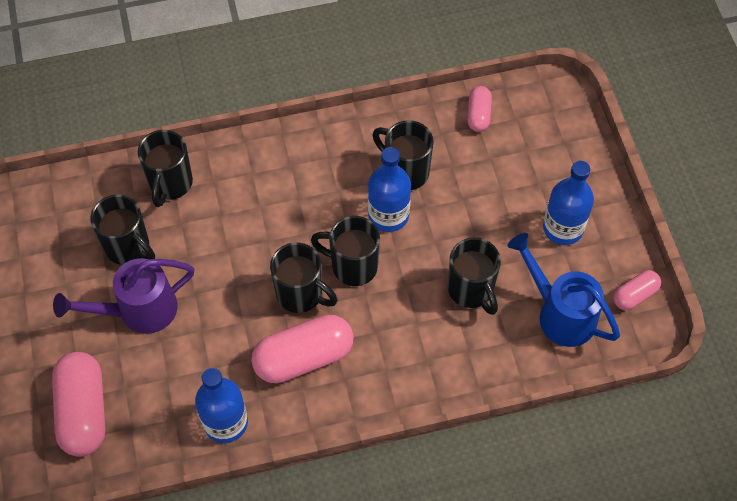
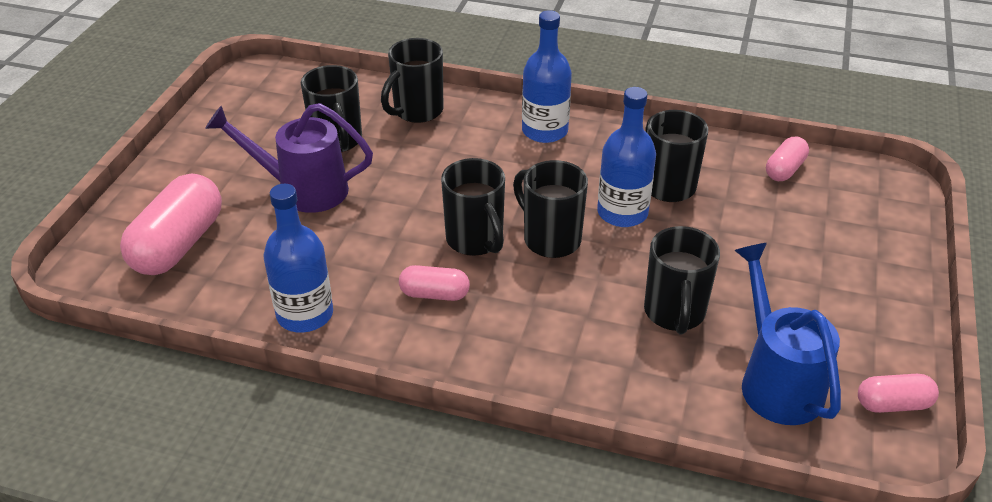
camera: 30 degrees right, 20 degrees down
(303, 357) = (434, 294): pink capsule -> pink capsule, size x0.53
(563, 228) = (830, 301): blue bottle -> blue bottle (545, 131)

